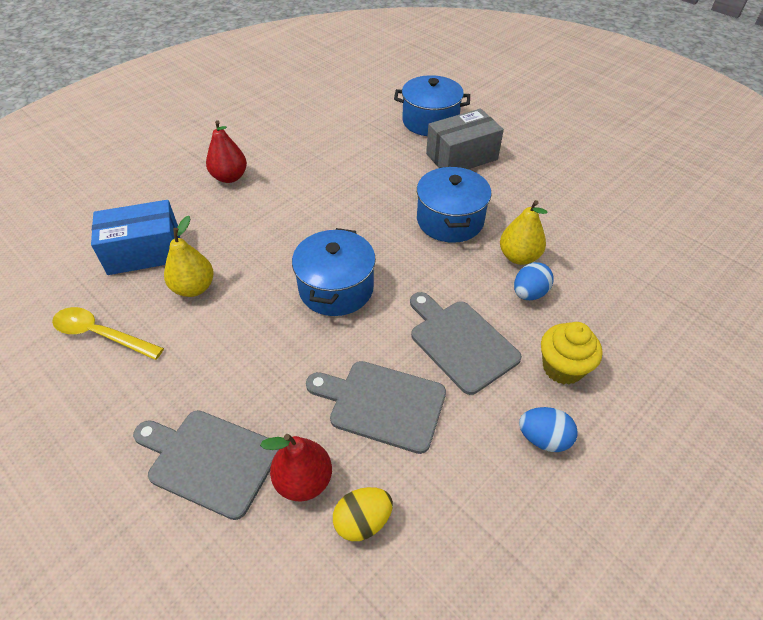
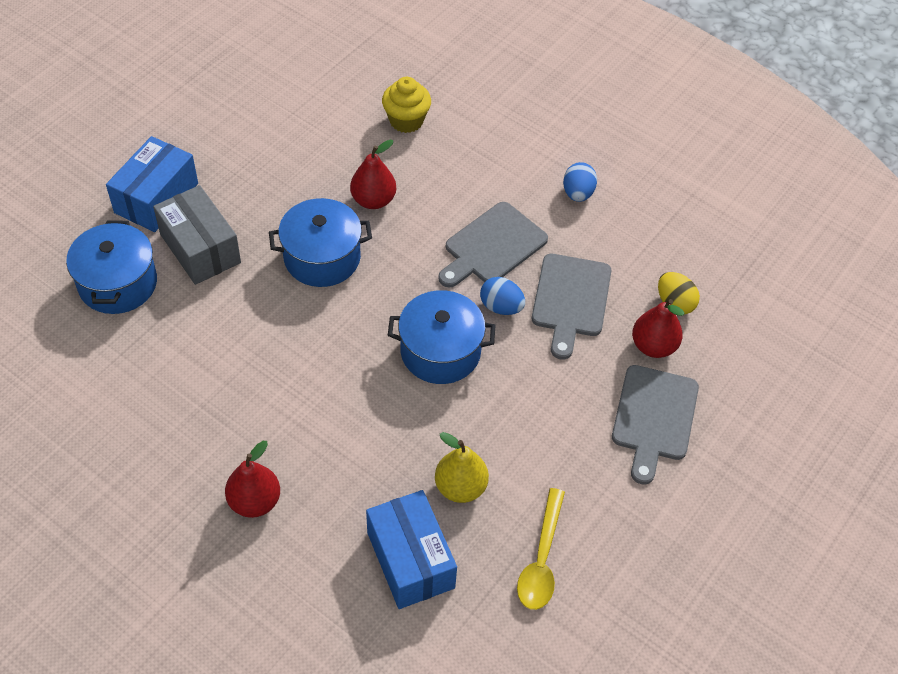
camera: 100 degrees left, 5 degrees up
(512, 137) = (156, 198): none -> blue box
(519, 257) = (373, 200): yellow pear -> red pear
(529, 293) = (423, 194): blue egg -> blue egg (501, 307)
(562, 368) = (506, 177): yellow cupcake -> yellow cupcake (406, 121)

